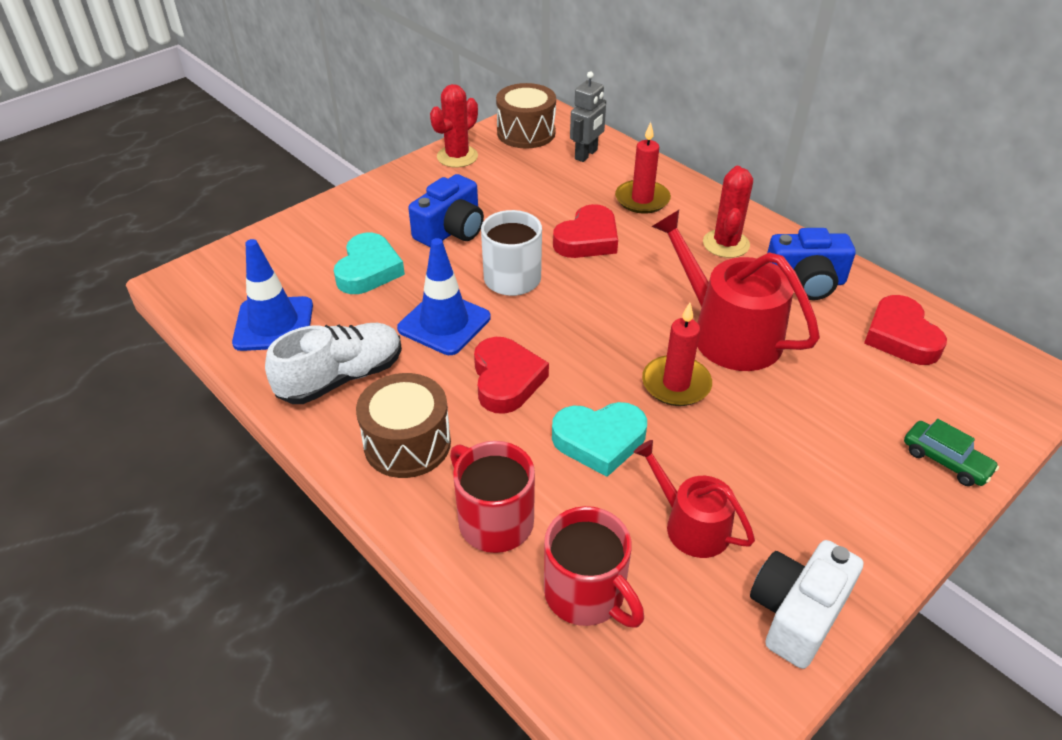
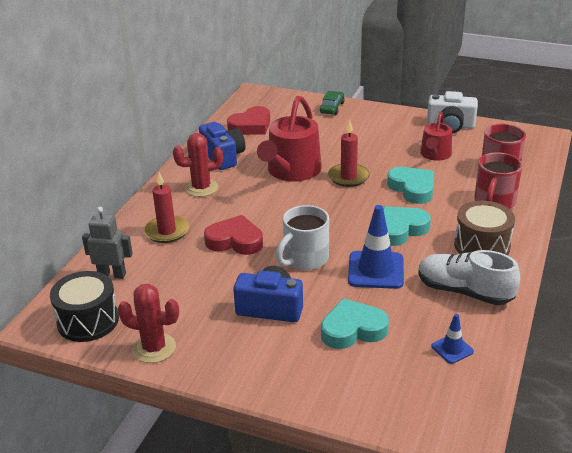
camera: 115 degrees left, 10 degrees down
(274, 324) = (452, 349): blue traffic cone -> blue traffic cone, size x0.52
(506, 380) = (400, 229): red heart -> turquoise heart
(526, 133) = (88, 321): brown drum -> black drum

